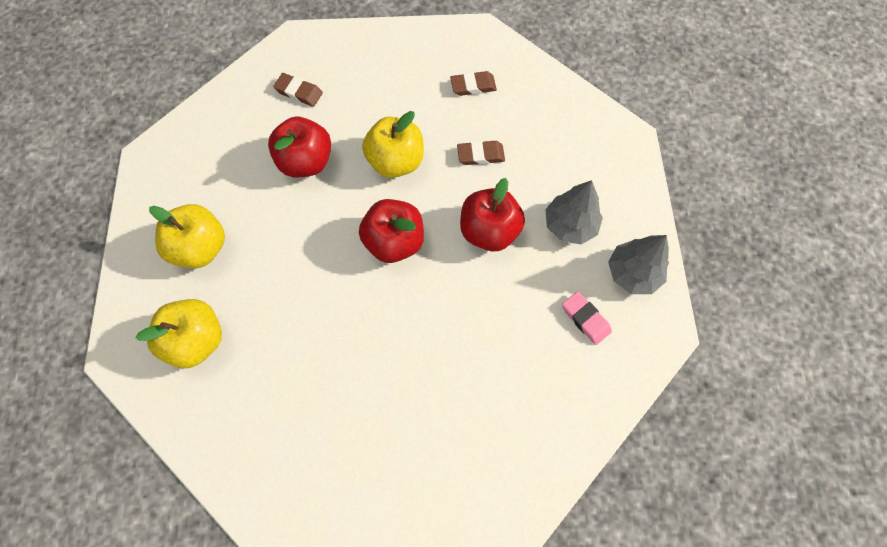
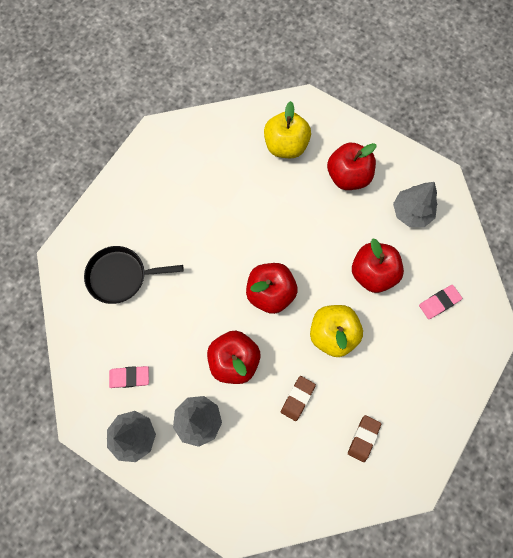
camera: 125 degrees right, 5 degrees up
(201, 247) = (348, 176): yellow apple -> red apple
(210, 163) = (411, 212): none -> grey tree
(299, 92) = (439, 302): brown eraser -> pink eraser
(490, 414) = (121, 276): none -> black pan

